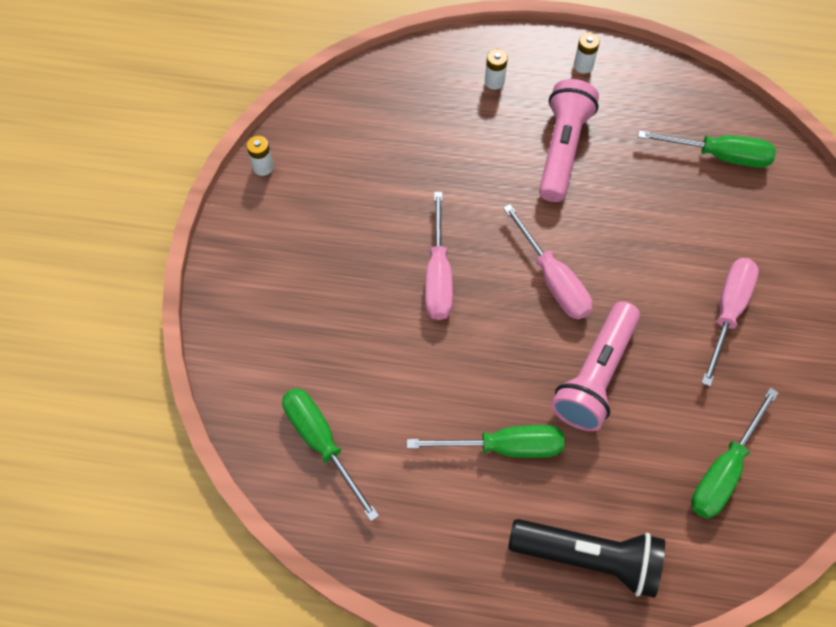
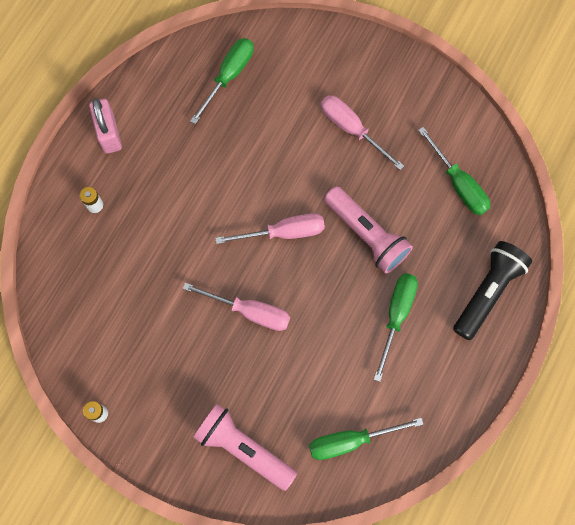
camera: 70 degrees left, 10 degrees up
(562, 150) = (178, 181): pink flashlight -> pink flashlight (243, 448)
(583, 65) = (109, 133): white battery -> pink padlock

